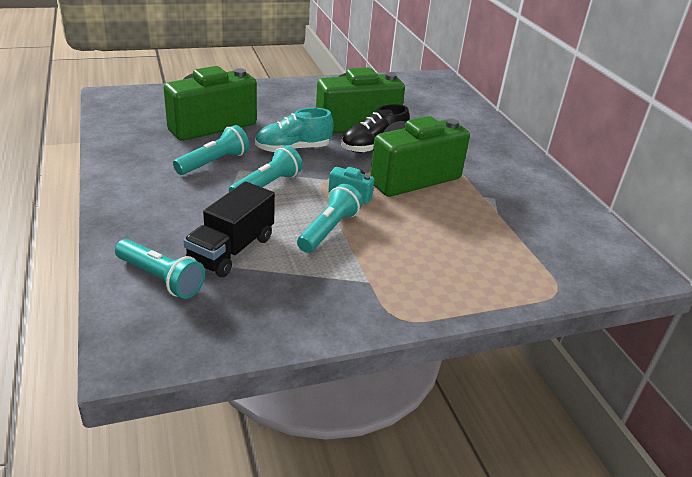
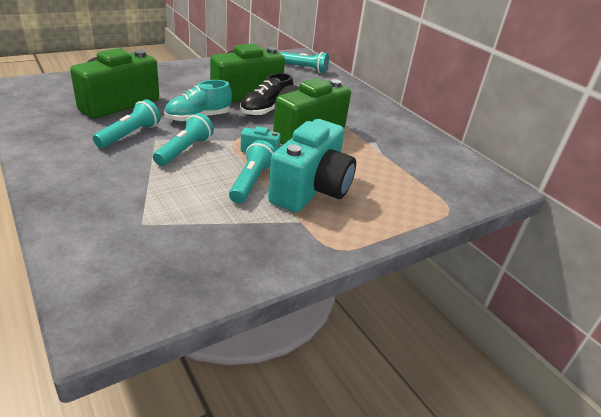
camera: 15 degrees left, 0 degrees up
(161, 278) = (108, 244): turquoise flashlight -> turquoise flashlight (304, 68)
(231, 250) = (169, 209): black truck -> none
(395, 246) = (311, 189): none -> turquoise camera

